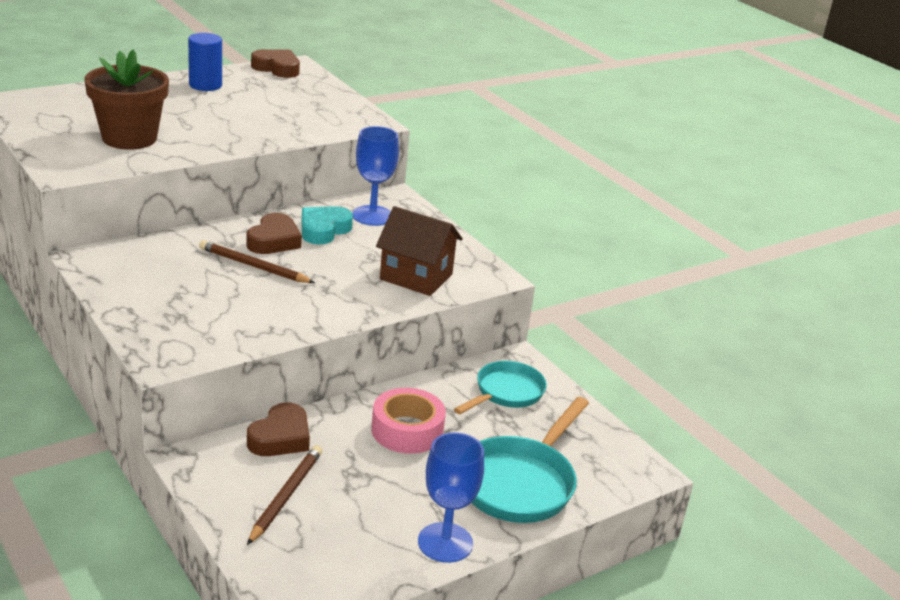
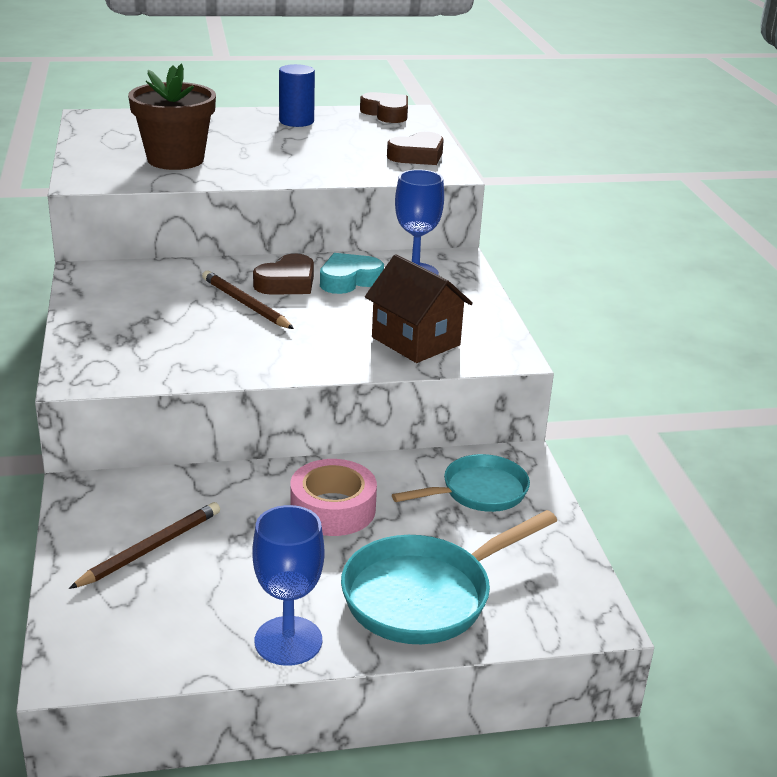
camera: 25 degrees right, 0 degrees up
(280, 437) = (190, 487): brown heart -> brown heart (417, 156)

